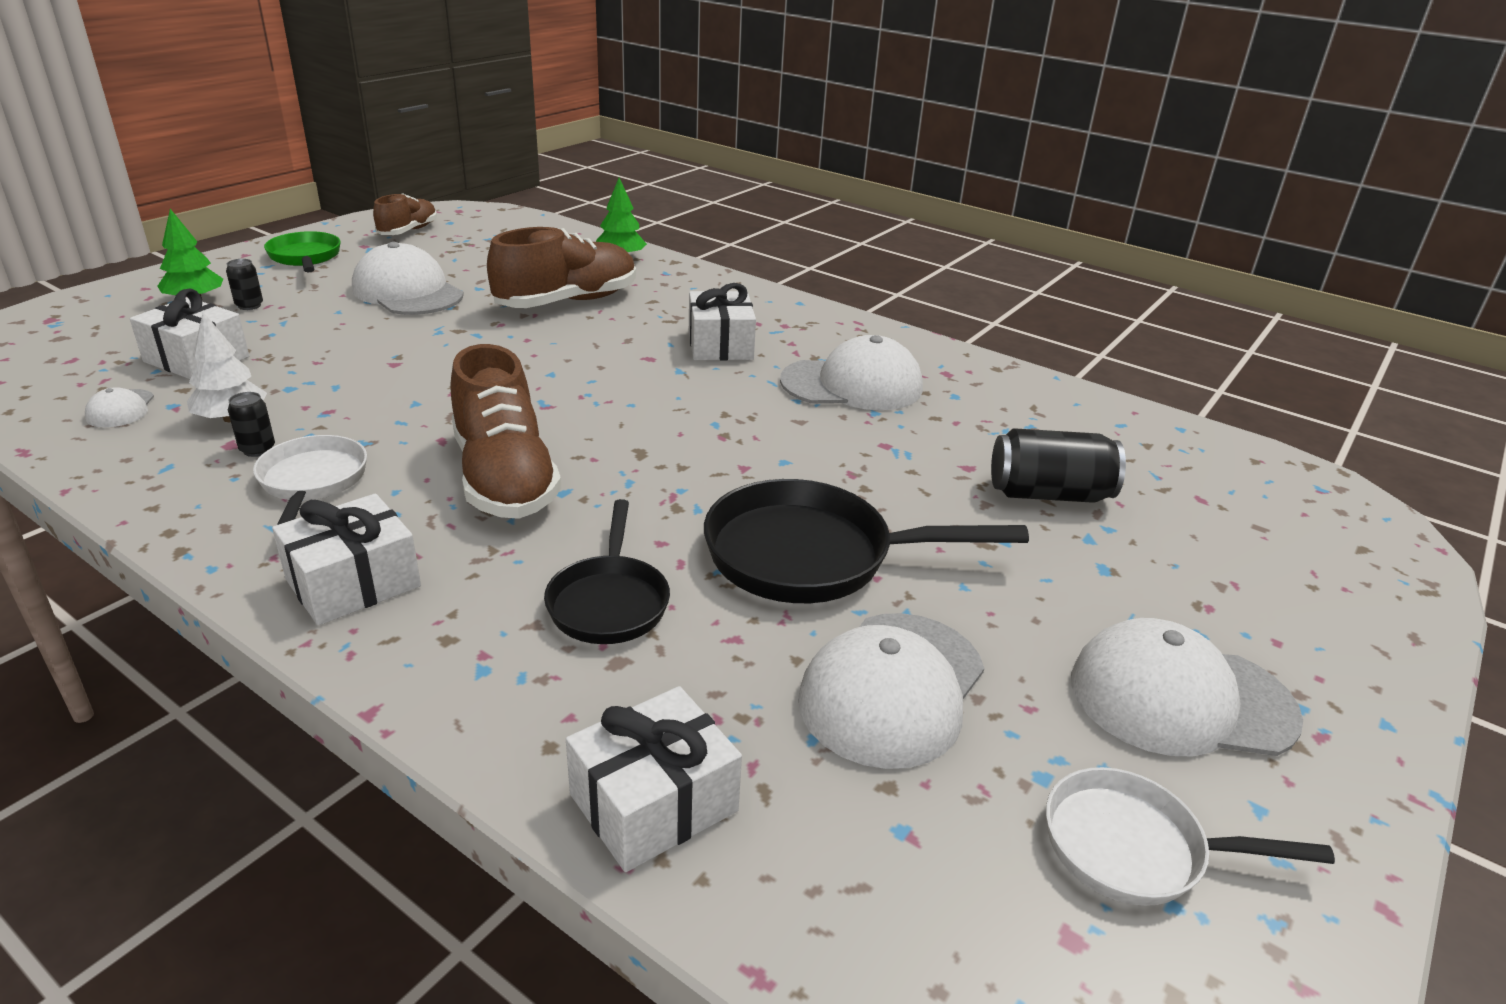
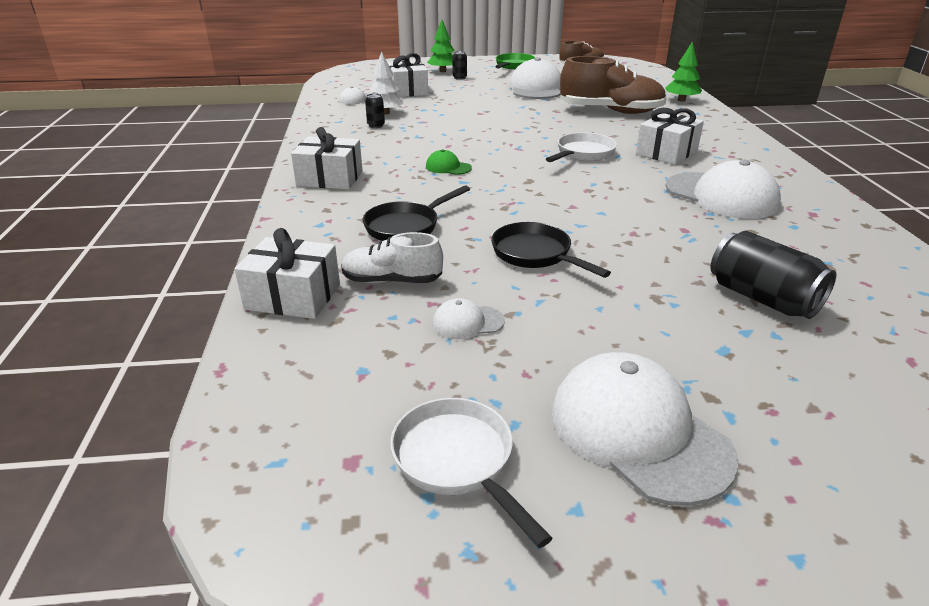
camera: 50 degrees right, 0 degrees up
(312, 482) = (375, 142): white pan -> white pan (583, 154)
(504, 478) = (448, 167): brown shoe -> green cap
(729, 691) = (392, 281): none -> white shoe
(812, 556) = (535, 254): black pan -> black pan, size x0.62
(892, 688) = (468, 322): white cap -> white cap, size x0.47

